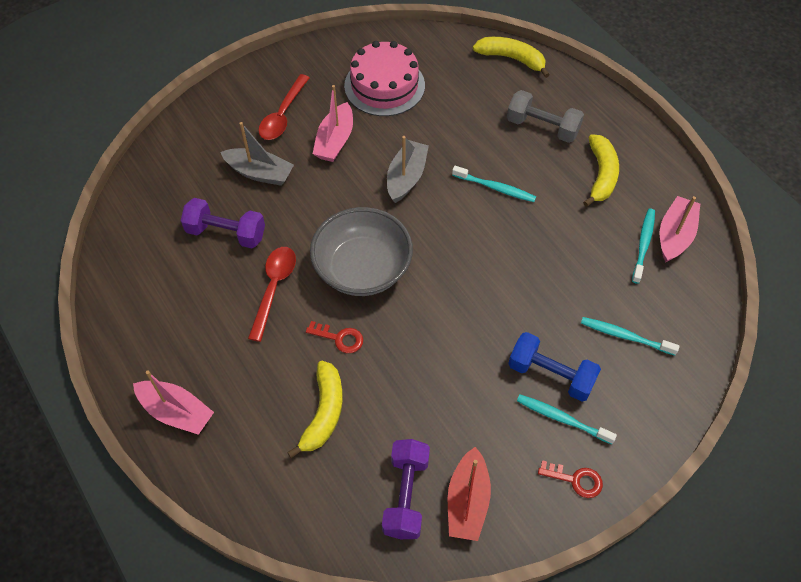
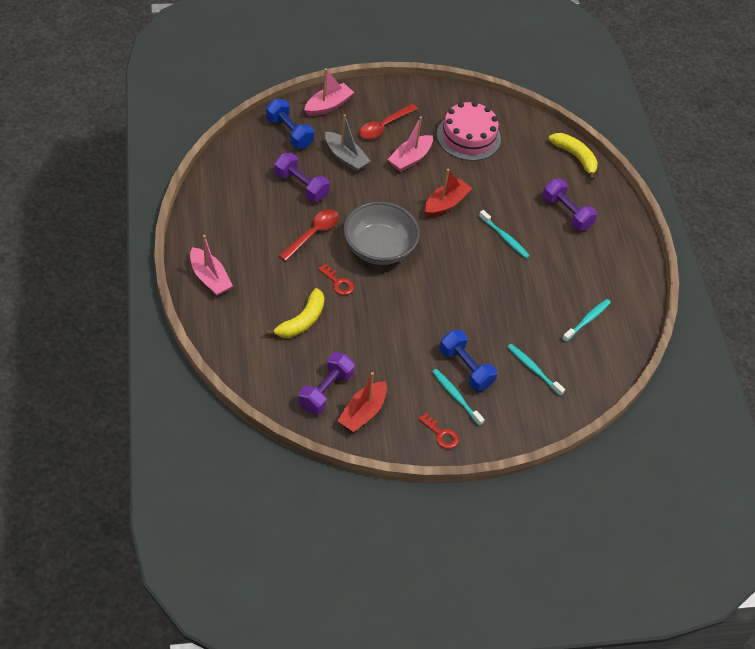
camera: 20 degrees right, 5 degrees down
(176, 172) = (289, 133): none -> blue dumbbell
(406, 177) = (445, 204): grey boat -> red boat
(542, 127) = (566, 213): grey dumbbell -> purple dumbbell
(601, 175) = (588, 263): yellow banana -> none
(675, 235) = (614, 324): pink boat -> pink boat (328, 106)

